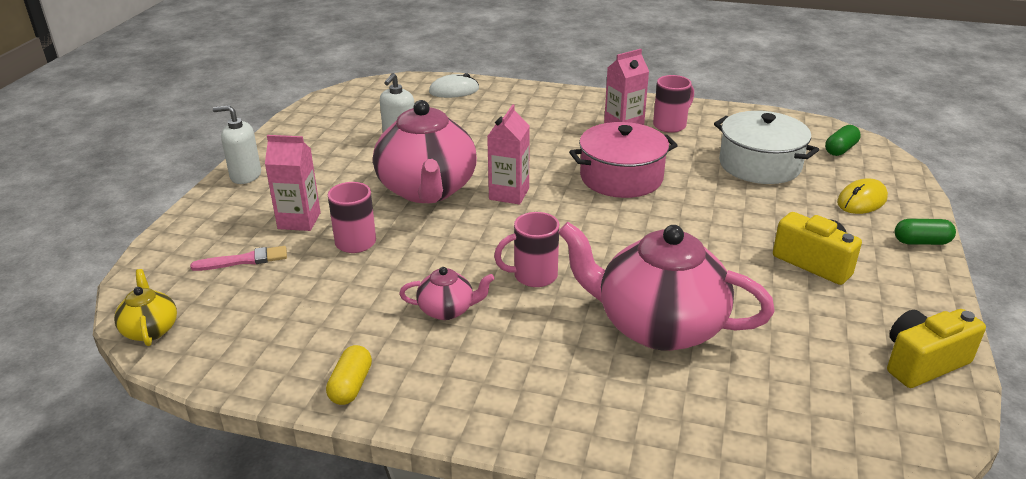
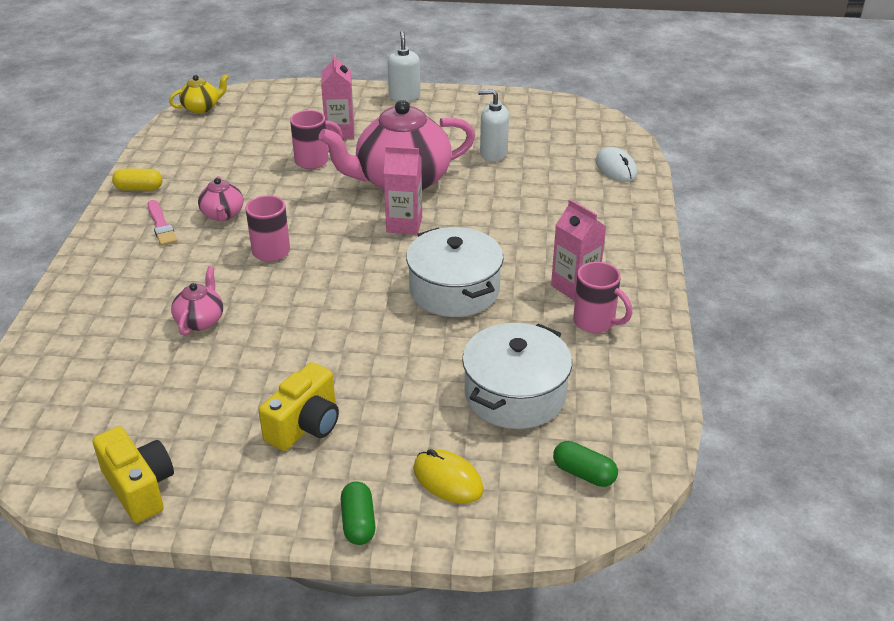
camera: 80 degrees right, 5 degrees up
(244, 260) = (282, 121): pink brush -> pink brush (161, 225)
(621, 177) = (454, 290): pink pot -> white pot
(658, 326) = (200, 320): pink teapot -> pink teapot, size x0.45

